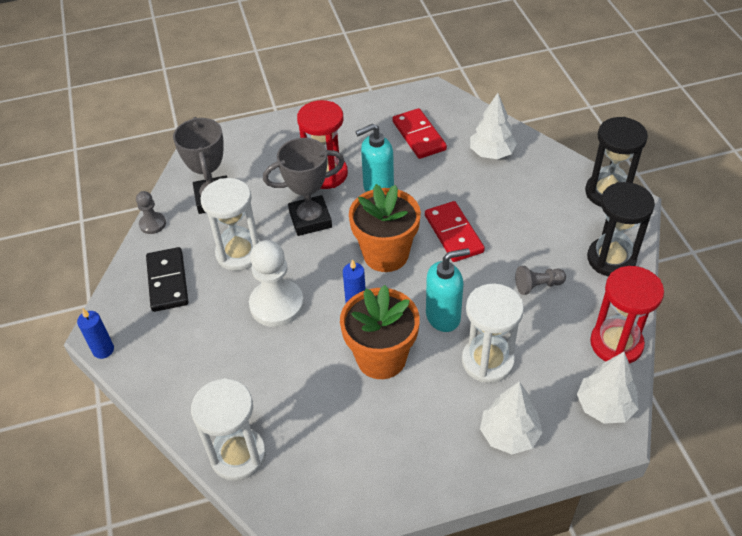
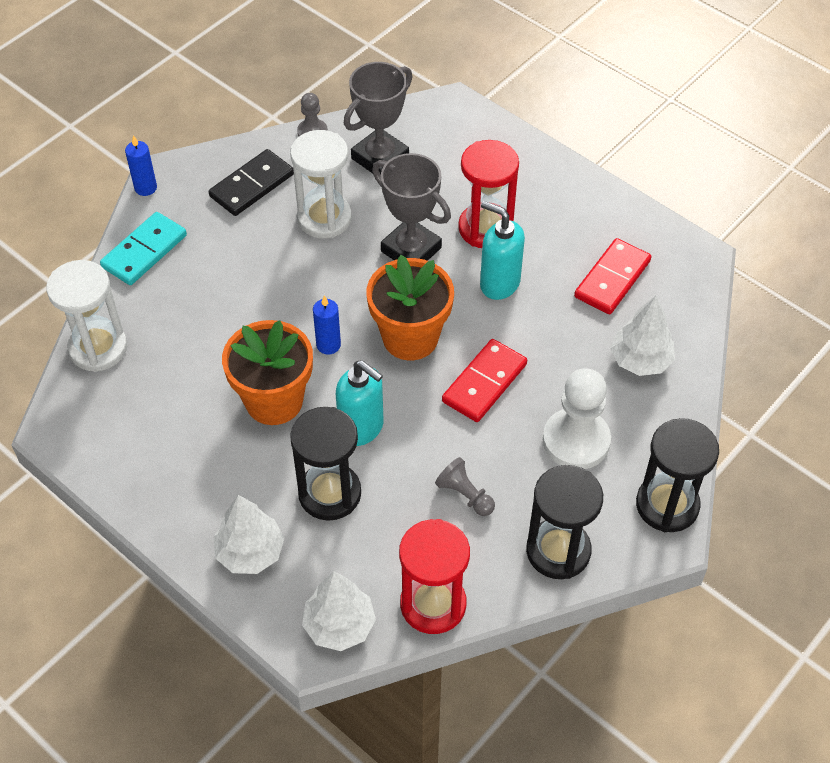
camera: 55 degrees right, 5 degrees up
(167, 379) = (144, 251): none -> turquoise domino
(277, 304) = (282, 283): white pawn -> white pawn (576, 441)
(487, 361) = (330, 493): white hourglass -> black hourglass

